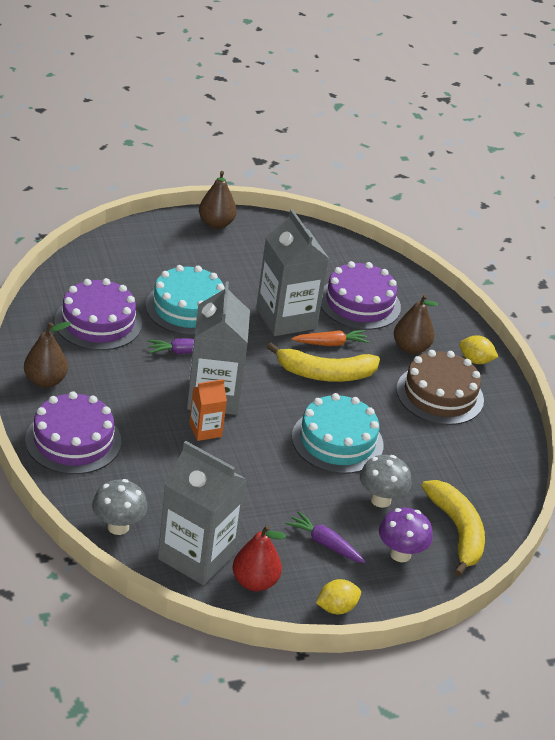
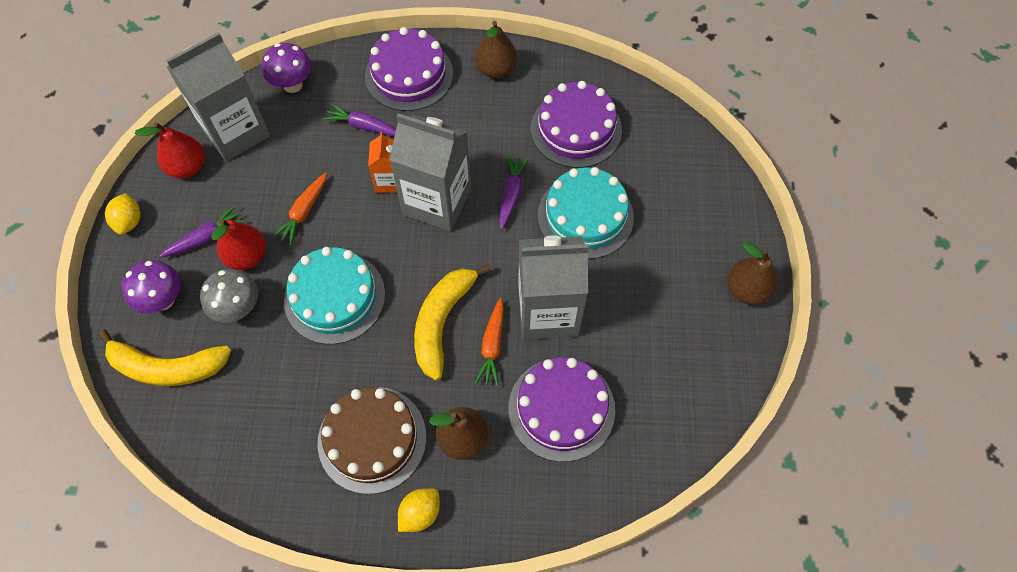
camera: 115 degrees right, 25 degrees up
(118, 526) = (293, 85): grey mushroom -> purple mushroom
(150, 460) = (364, 126): none -> purple carrot
(265, 481) = (304, 212): none -> orange carrot
(328, 508) = (247, 256): none -> red pear

